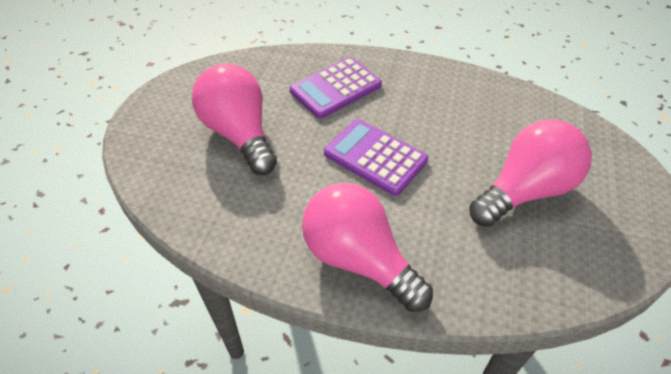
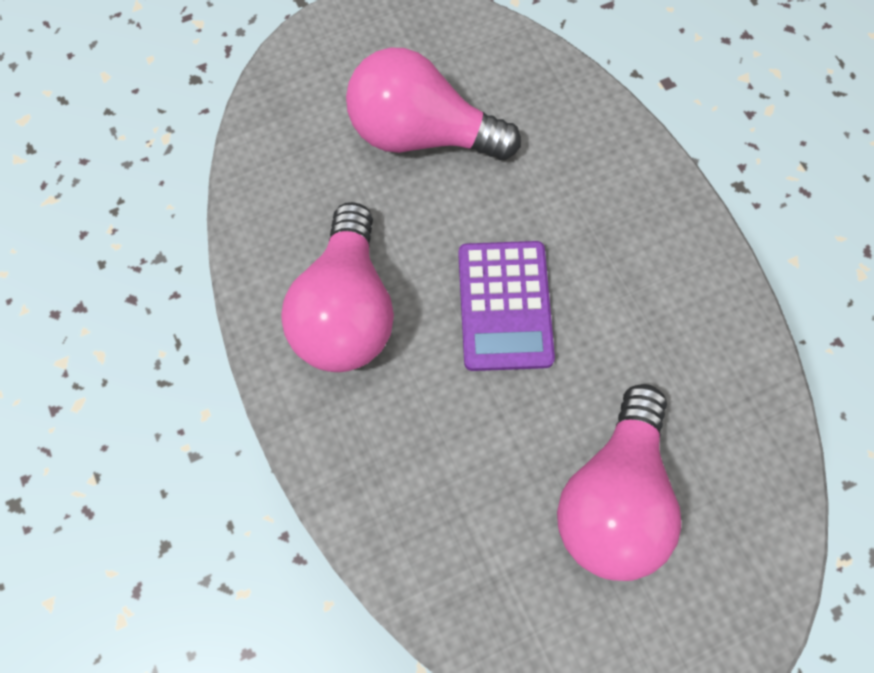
camera: 130 degrees left, 20 degrees up
(335, 88) = (423, 448): purple calculator -> none
(358, 259) = (649, 225): pink light bulb -> pink light bulb (346, 310)

